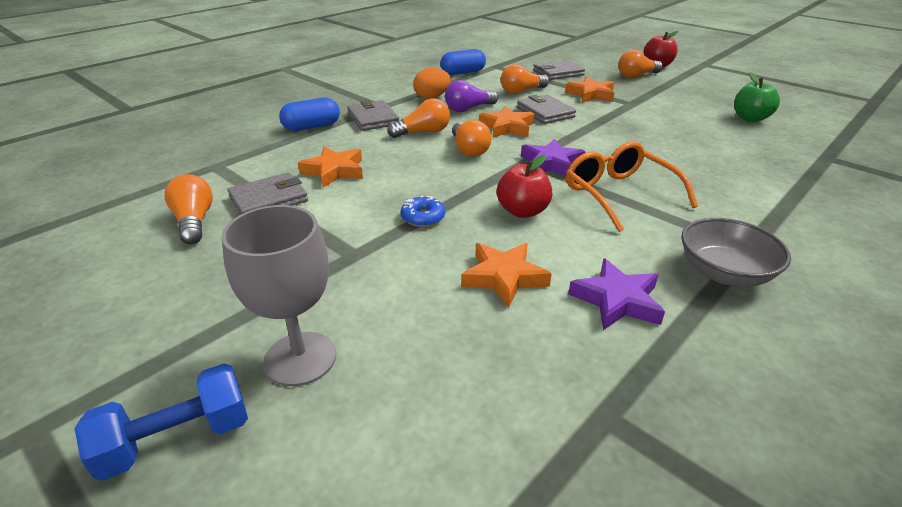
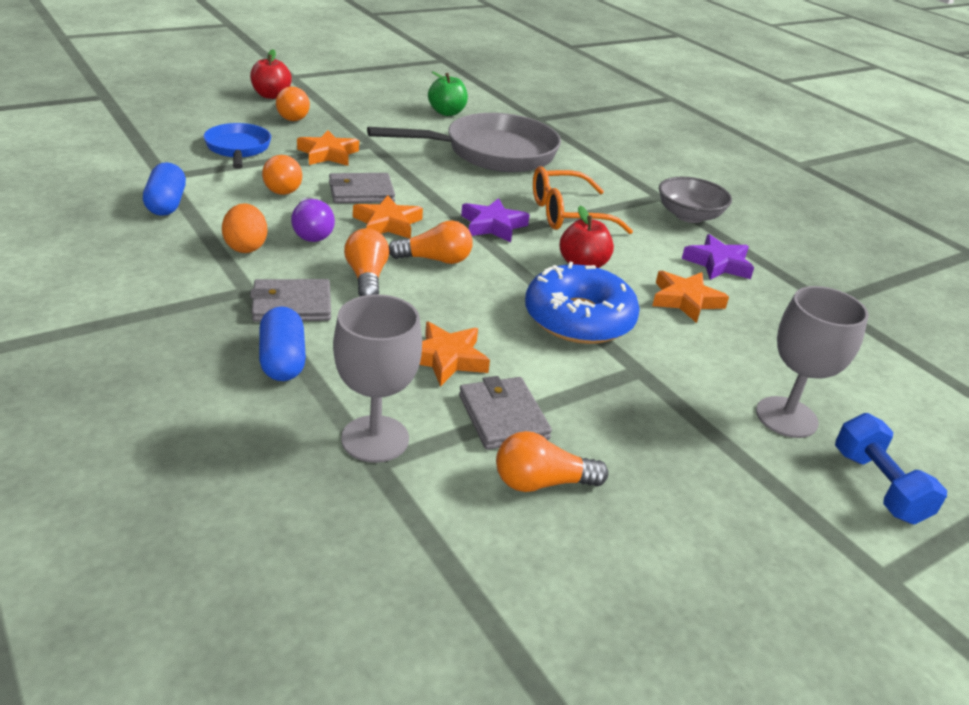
camera: 80 degrees left, 0 degrees up
(238, 162) = (375, 439): none -> grey goblet
(423, 217) = (579, 318): blue donut -> blue donut, size x2.39
(558, 73) = (238, 149): grey wallet -> blue pan
(697, 146) = (492, 153): none -> grey pan

